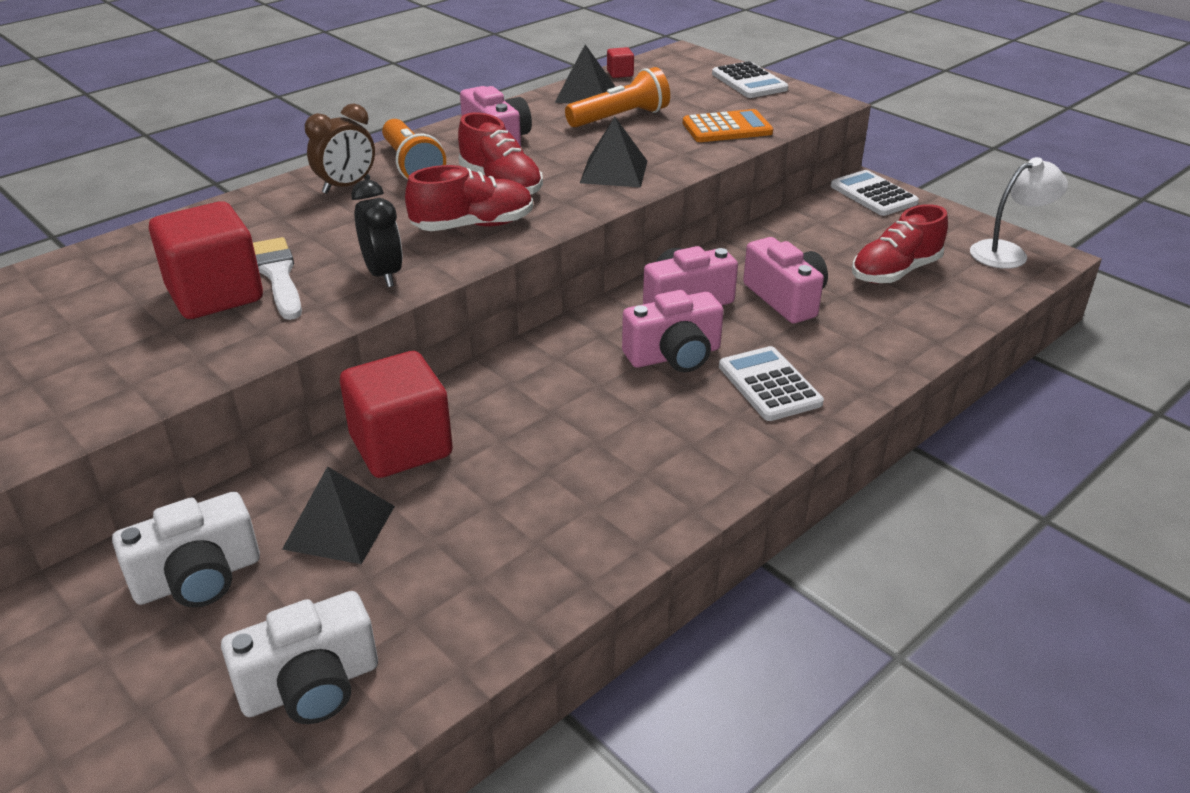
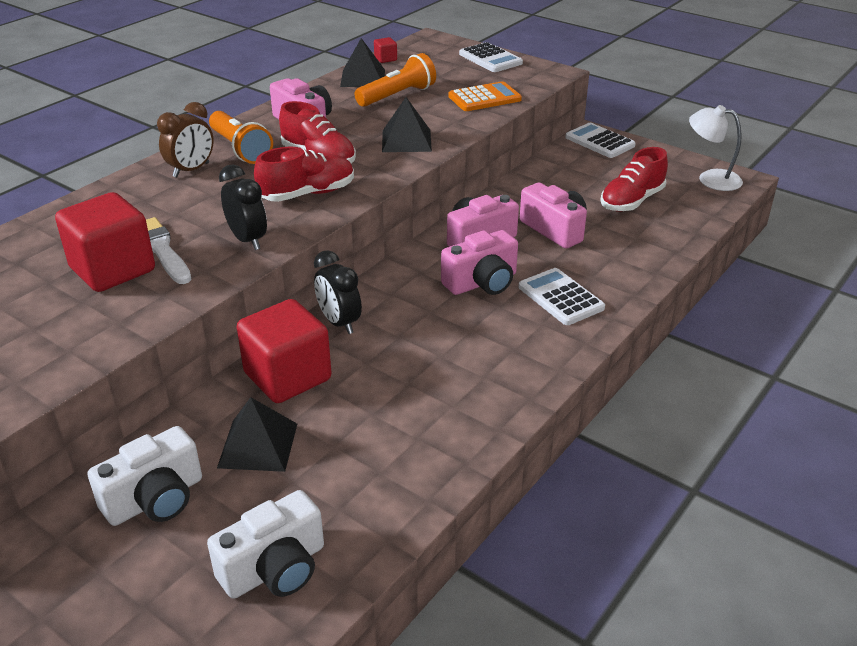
camera: 10 degrees left, 0 degrees up
(483, 387) = (339, 323): none -> black clock
(1008, 252) = (710, 178): white lamp -> white lamp turned 120 degrees counterclockwise

